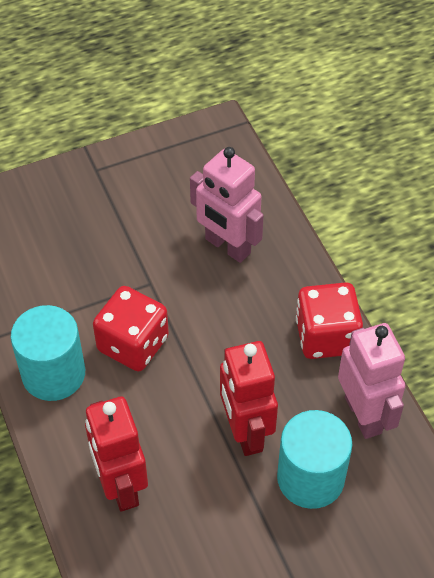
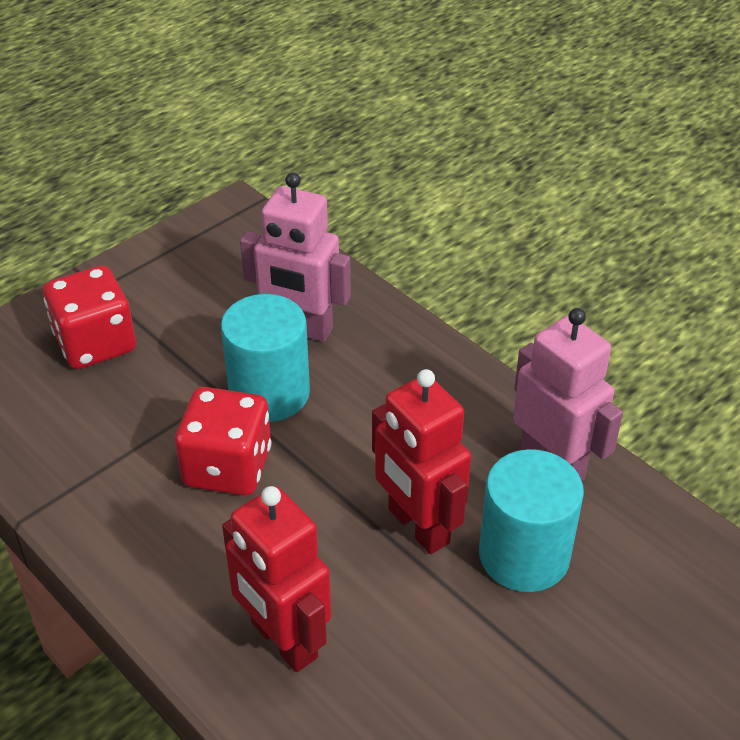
camera: 20 degrees left, 10 degrees down
(53, 374) = (134, 531): turquoise cylinder -> turquoise cylinder (269, 393)
(326, 336) = (466, 393): red dice -> red dice (95, 343)

